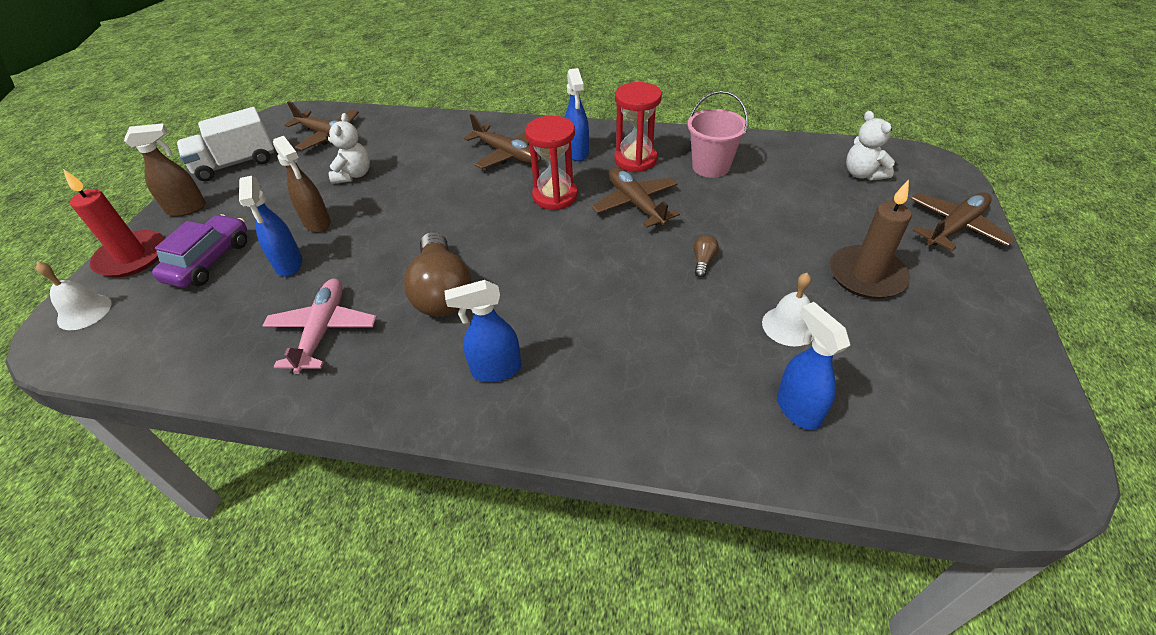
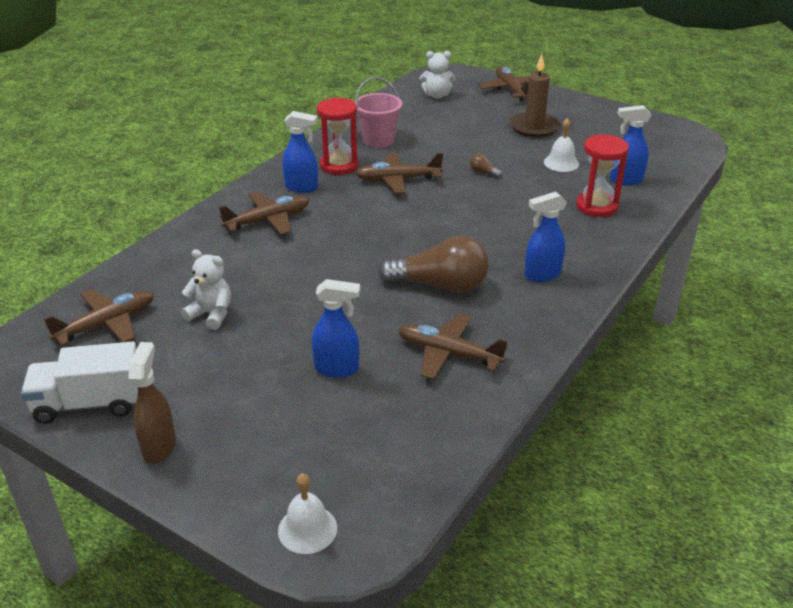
camera: 70 degrees left, 10 degrees down
(132, 257) = (226, 493): red candle -> none
(209, 261) = (285, 426): purple car -> none
(235, 163) = (90, 403): white truck -> white truck turned 90 degrees clockwise
(317, 223) = (280, 346): brown spray bottle -> none
(323, 331) = (449, 354): pink plane -> brown plane
(495, 370) = (542, 275): blue spray bottle -> blue spray bottle turned 60 degrees clockwise
(555, 196) = (356, 211): red hourglass -> red hourglass (596, 206)

